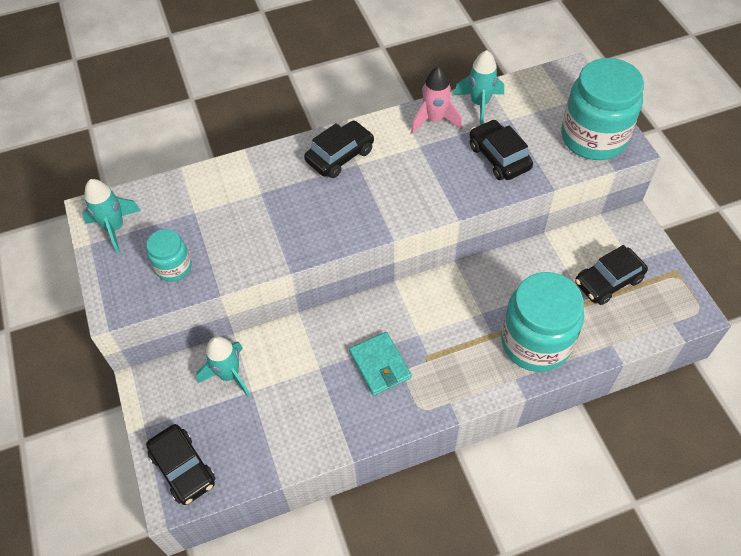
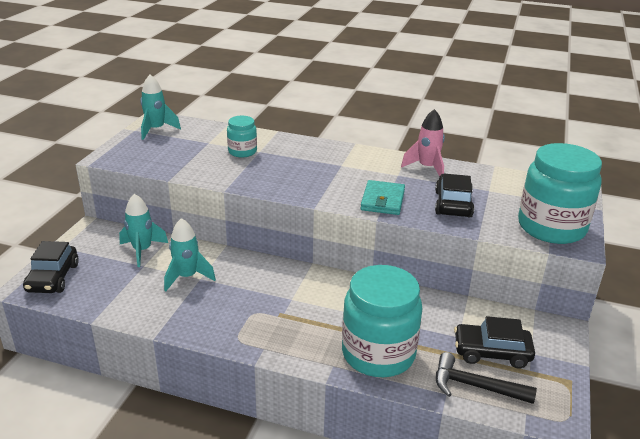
camera: 35 degrees right, 25 degrees down
(174, 267) = (161, 158): turquoise jar -> turquoise jar (242, 151)
(340, 156) = (334, 157): black car -> none
(380, 365) = (242, 299): turquoise wallet -> turquoise wallet (382, 200)
(479, 104) = (473, 174): turquoise rocket -> turquoise rocket (187, 277)
(624, 323) = (475, 386): none -> black hammer

